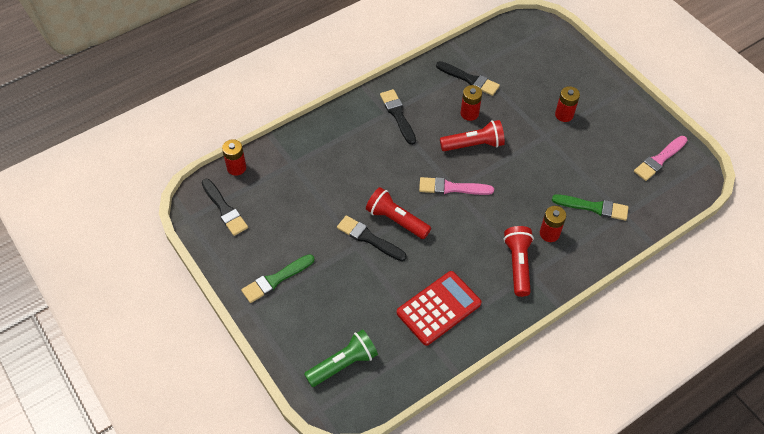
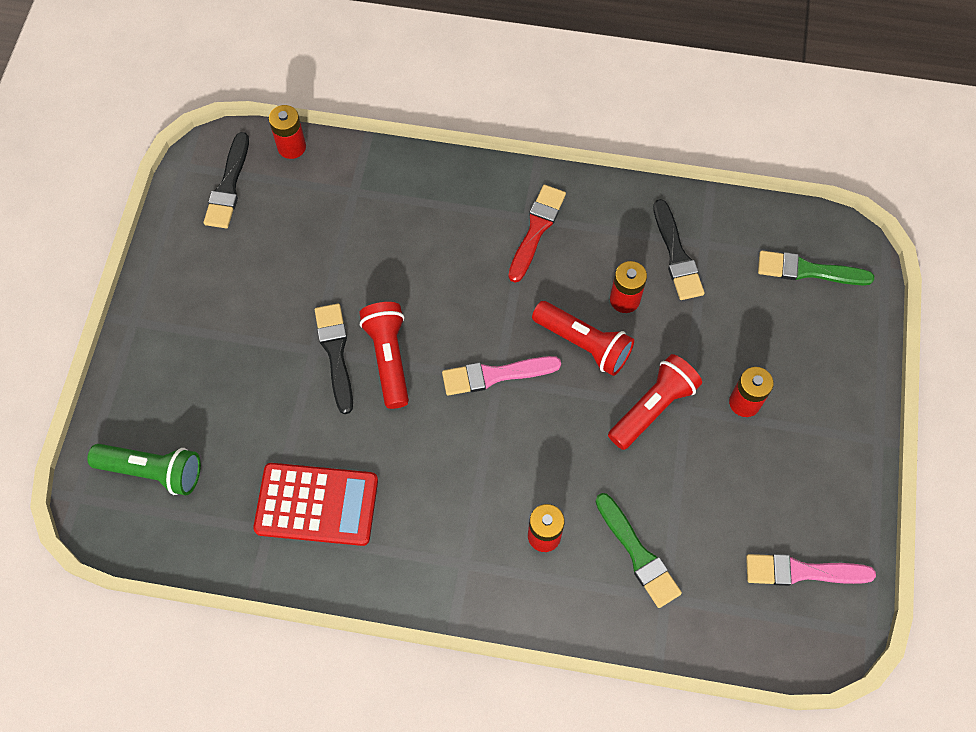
camera: 45 degrees right, 10 degrees up
(276, 279) = (191, 313): green brush -> green brush (808, 270)
(398, 115) = (536, 229): black brush -> red brush
(452, 188) = (495, 375): pink brush -> pink brush turned 60 degrees counterclockwise
(518, 264) = (462, 538): red flashlight -> red flashlight (652, 407)

